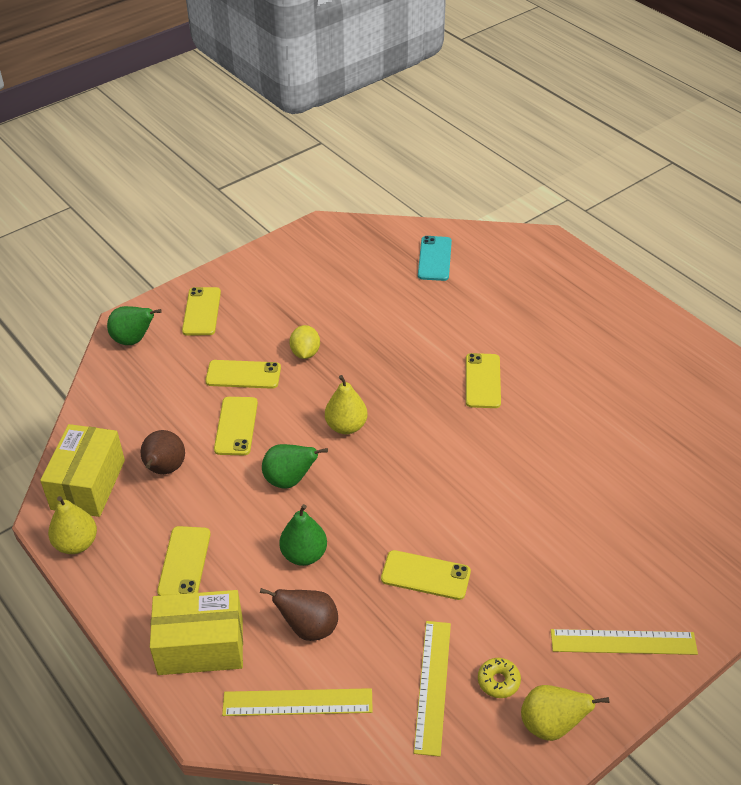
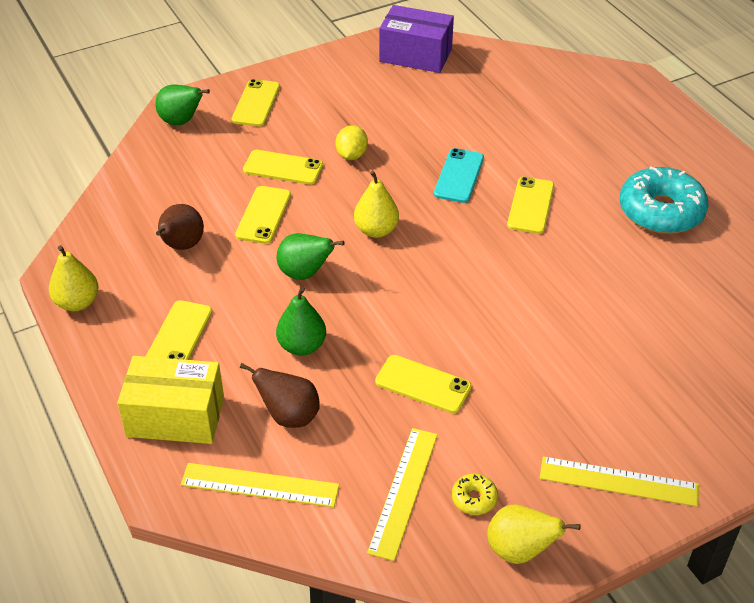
camera: 10 degrees right, 0 degrees up
(88, 484) = (102, 249): yellow box -> none
(341, 242) = (415, 55): none -> purple box
(435, 258) = (509, 82): turquoise phone -> turquoise phone (459, 176)
(600, 370) = (661, 211): none -> turquoise donut

